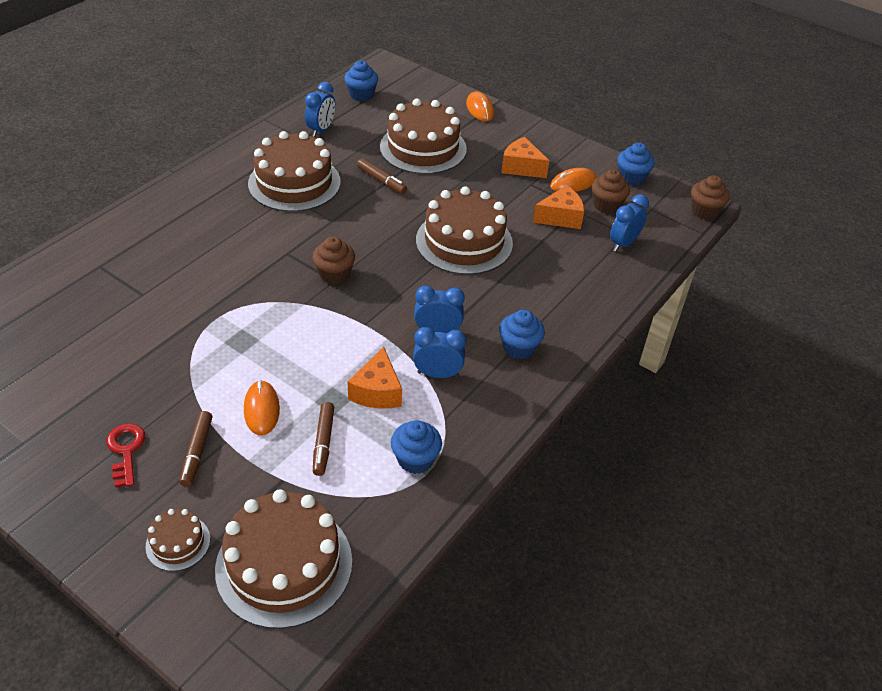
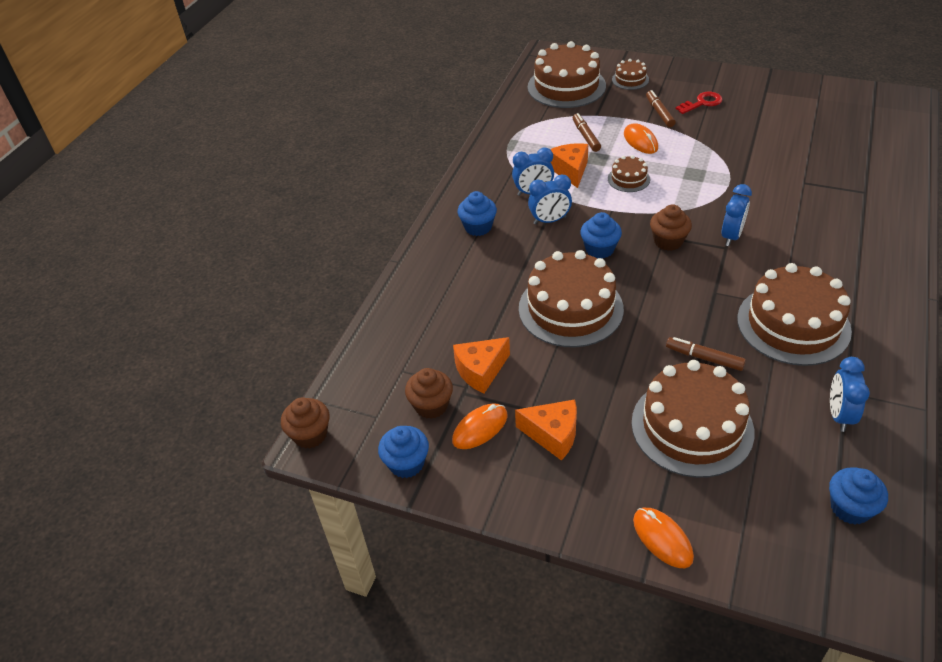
camera: 170 degrees right, 0 degrees up
(126, 450) = (702, 103): red key -> red key turned 90 degrees counterclockwise
(318, 357) = (628, 179): none -> brown cake
(415, 459) = (521, 143): blue cupcake -> blue cupcake (599, 249)
(623, 244) = (404, 357): blue clock -> blue clock (731, 236)

